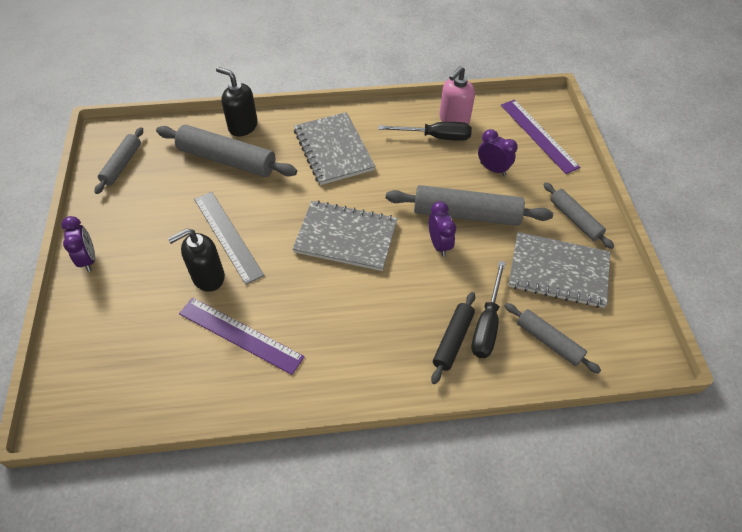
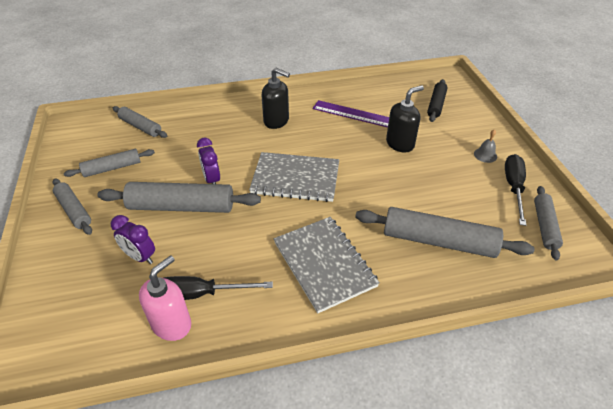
camera: 175 degrees right, 10 degrees down
(88, 259) = (501, 148): purple clock -> none
(116, 250) = (485, 155): none -> grey bell
(227, 236) = (400, 171): grey ruler -> none
(242, 126) = (444, 286): black soap dispenser -> black soap dispenser (276, 121)
(453, 340) = (210, 123): black rolling pin -> black rolling pin (436, 105)
(487, 324) = (183, 132): black screwdriver -> black screwdriver (513, 187)
(539, 135) = (64, 309): purple ruler -> none
(558, 271) = (112, 168): grey notebook -> grey rolling pin

